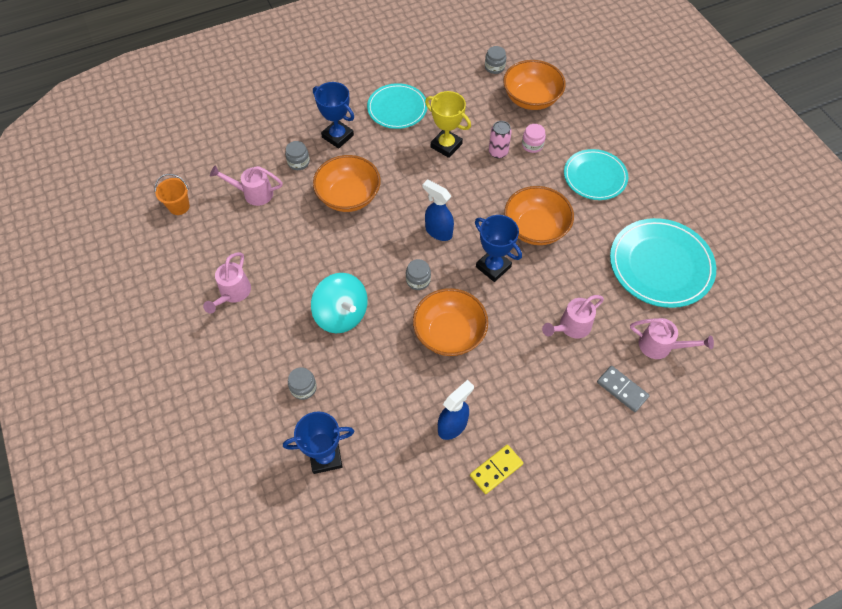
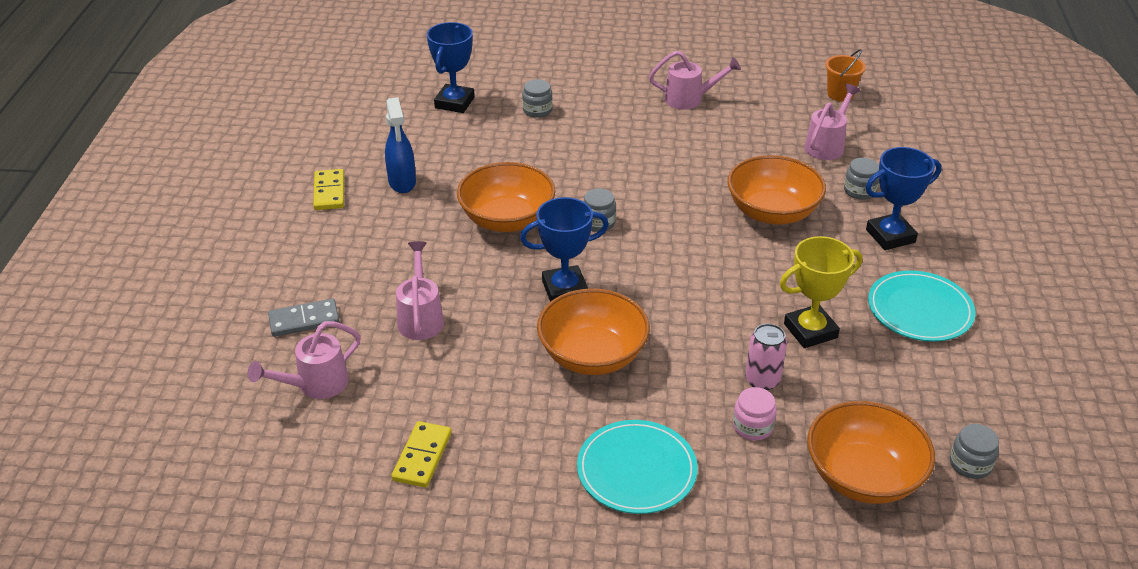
camera: 120 degrees right, 20 degrees down
(233, 293) = (689, 99): pink watering can -> pink watering can turned 135 degrees clockwise
(341, 314) = (601, 156): turquoise spinning top -> none
(438, 231) = (658, 265): blue spray bottle -> none
(660, 265) = (422, 456): turquoise plate -> yellow domino

